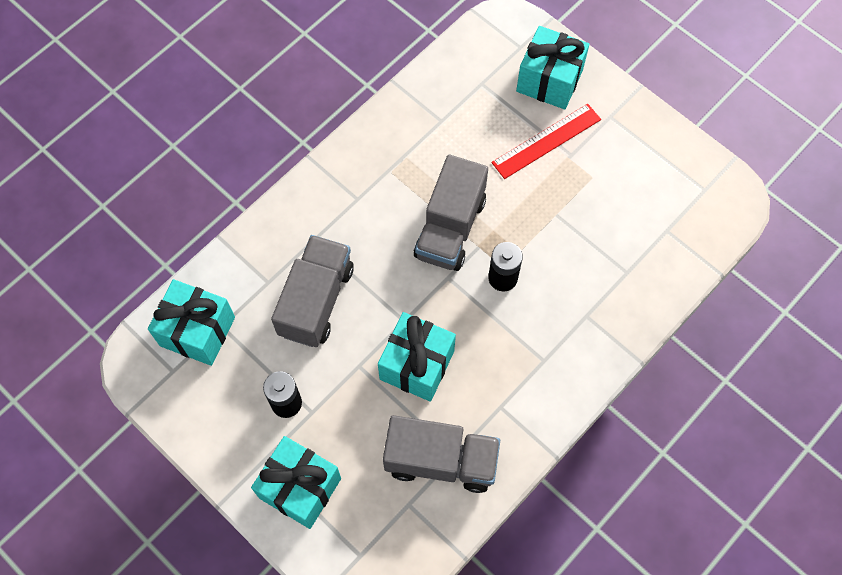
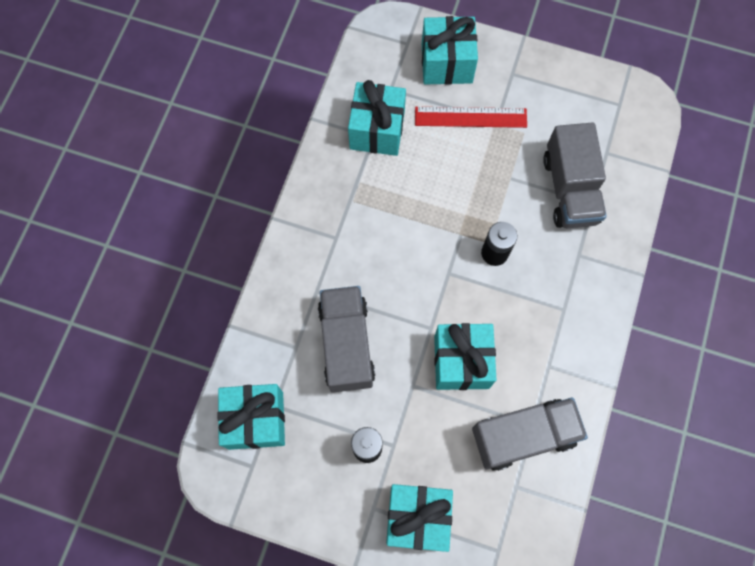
camera: 25 degrees left, 5 degrees up
(448, 116) = (377, 130): none -> turquoise gift
(450, 228) = (428, 229): grey truck -> grey truck (570, 189)
(546, 141) = (470, 117): red ruler -> red ruler turned 60 degrees clockwise

